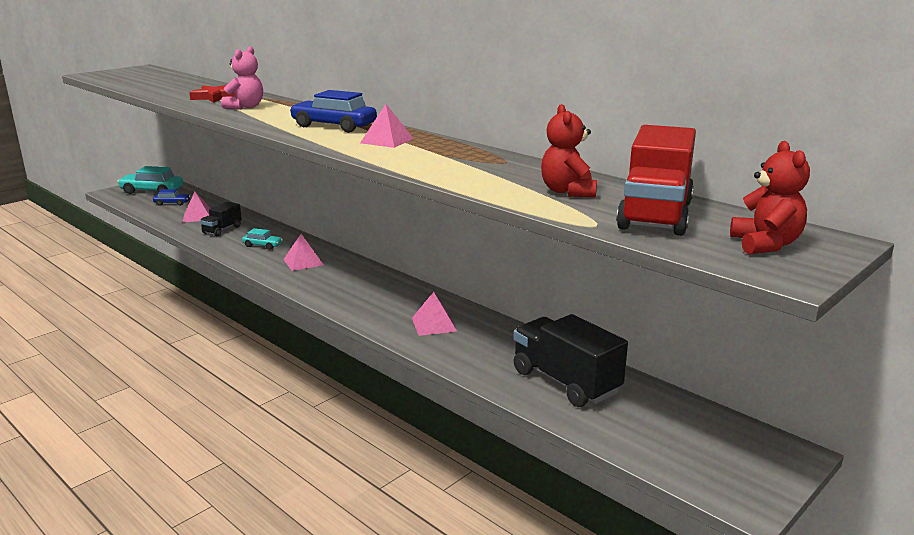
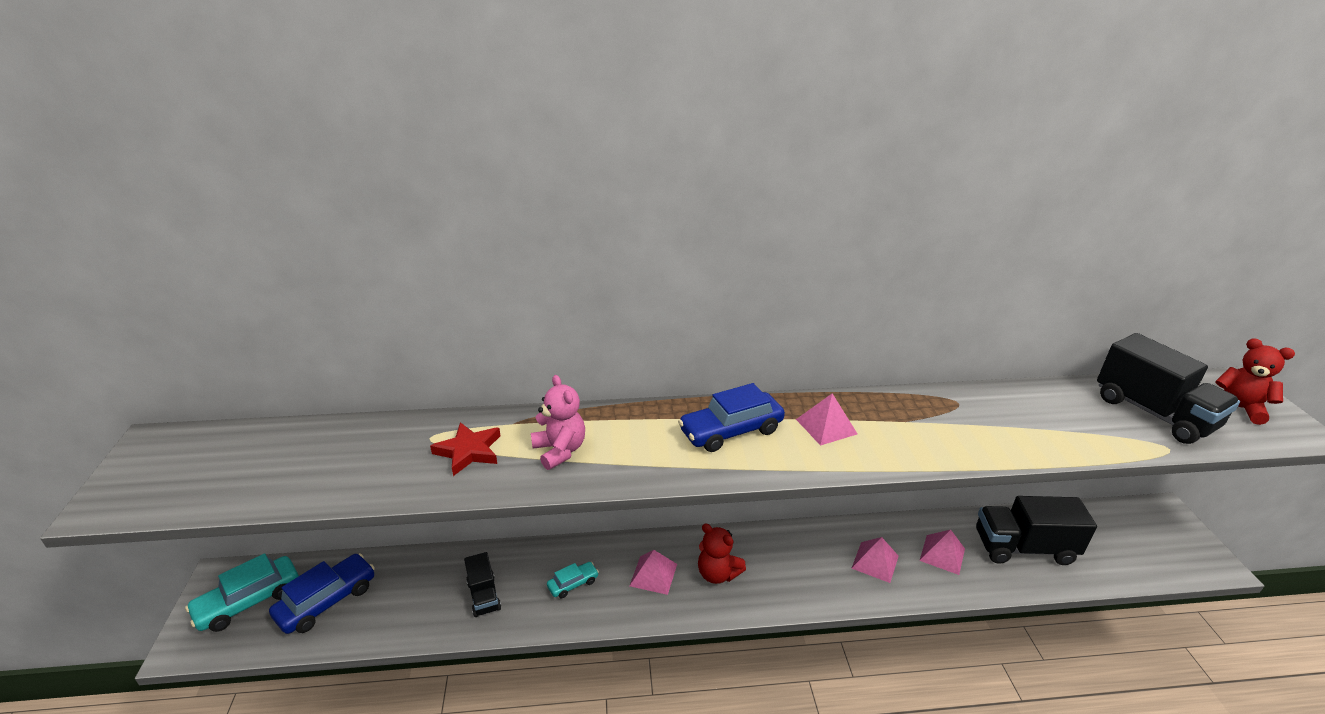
camera: 50 degrees left, 10 degrees up
(172, 203) = (327, 601): blue car -> blue car, size x1.83
(198, 216) = (409, 597): pink pyramid -> pink pyramid (942, 554)
(568, 192) = (1071, 417): red teddy bear -> red teddy bear (717, 574)
(655, 215) = (1153, 413): red truck -> black truck

